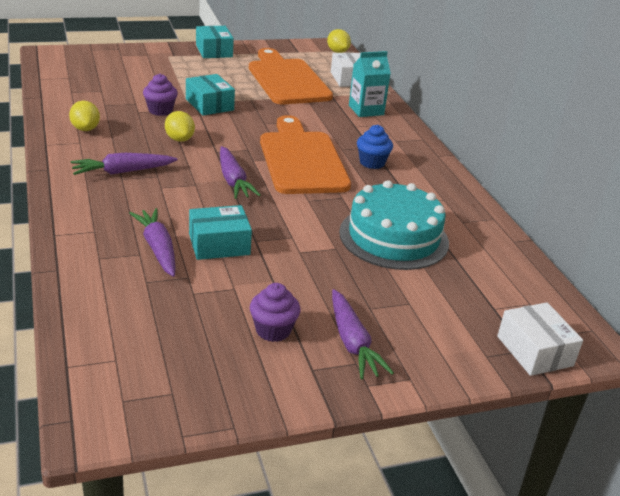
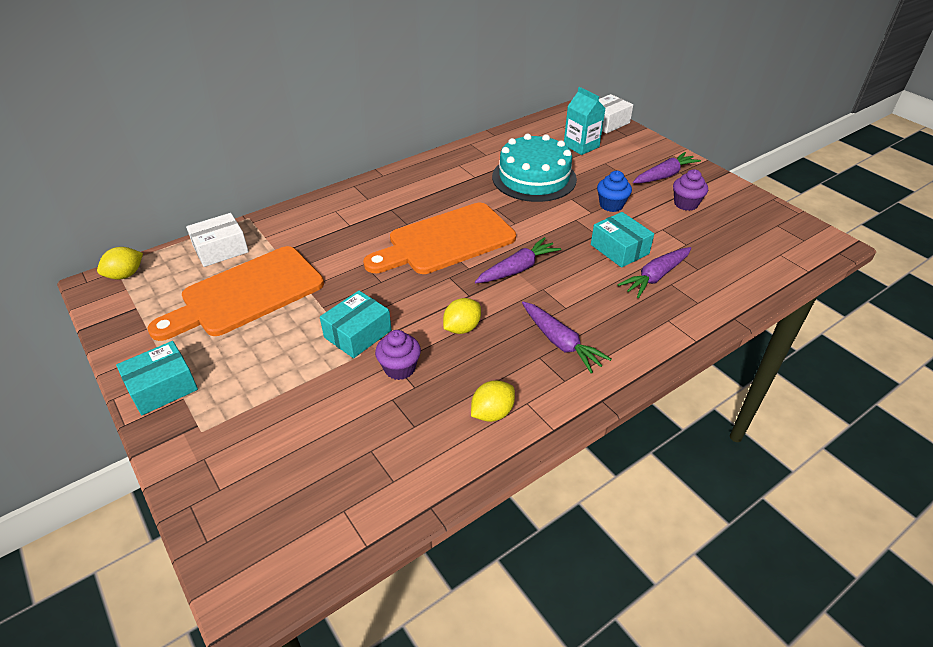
camera: 105 degrees left, 10 degrees up
(366, 110) = (306, 225): turquoise carton -> turquoise carton (581, 146)
(372, 163) = (422, 204): blue cupcake -> blue cupcake (611, 205)

